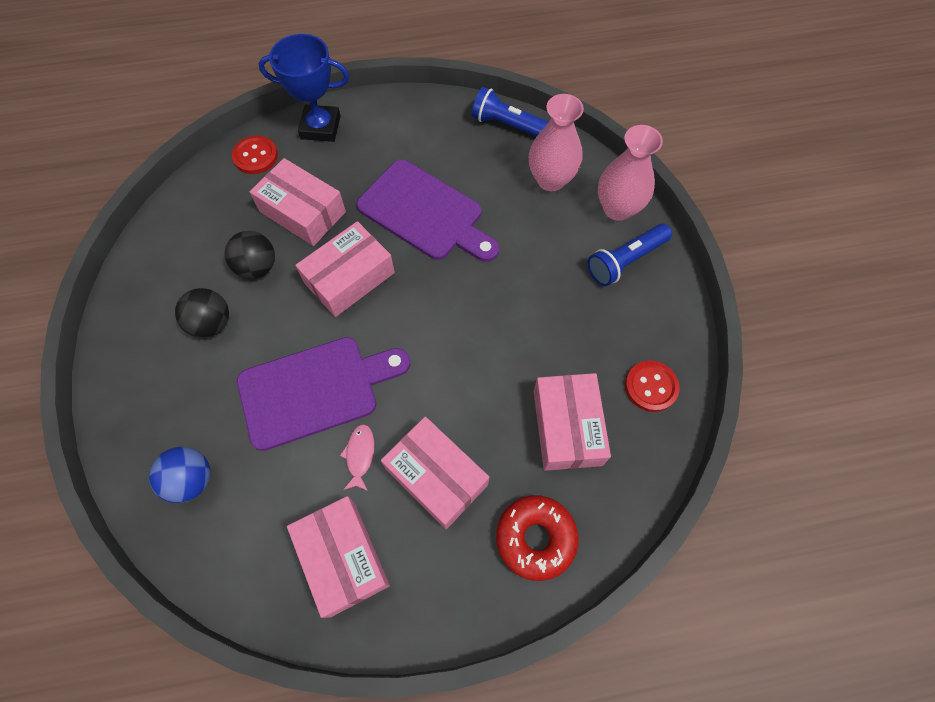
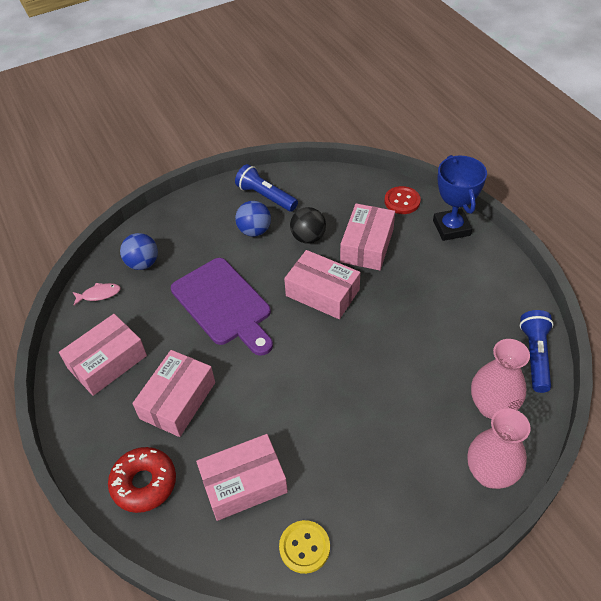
camera: 75 degrees right, 15 degrees down
(211, 323) = (254, 231): black ball -> blue ball
(360, 455) = (182, 347): pink fish -> pink fish (99, 294)
(425, 213) = (405, 322): purple cutting board -> none
(625, 261) = (431, 494): blue flashlight -> blue flashlight (266, 196)
(651, 387) = (304, 547): red button -> yellow button

